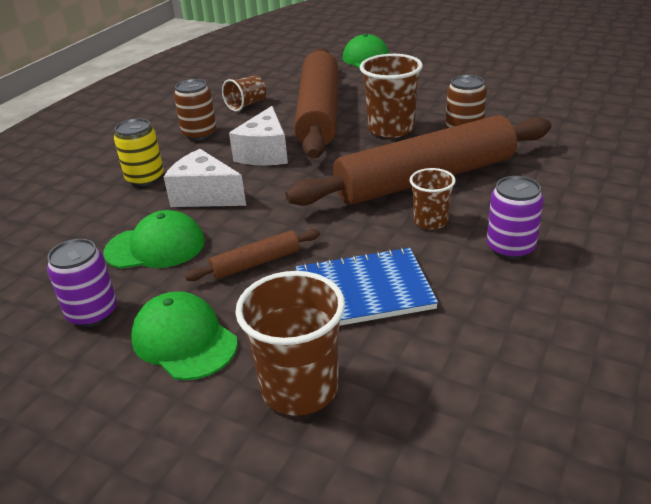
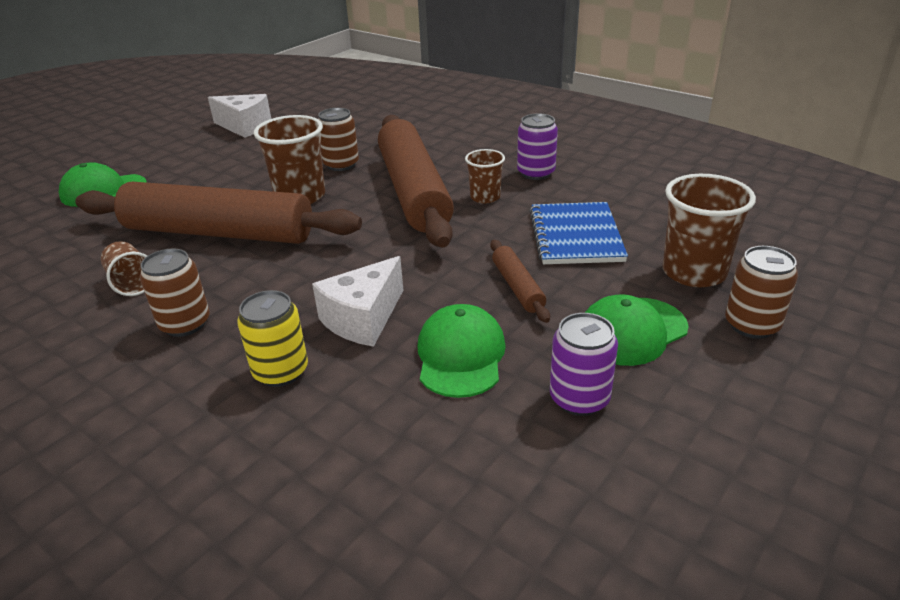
camera: 80 degrees left, 0 degrees up
(192, 436) = (751, 325): none -> brown can
(265, 153) = (289, 273): white cheese -> white cheese (245, 126)

